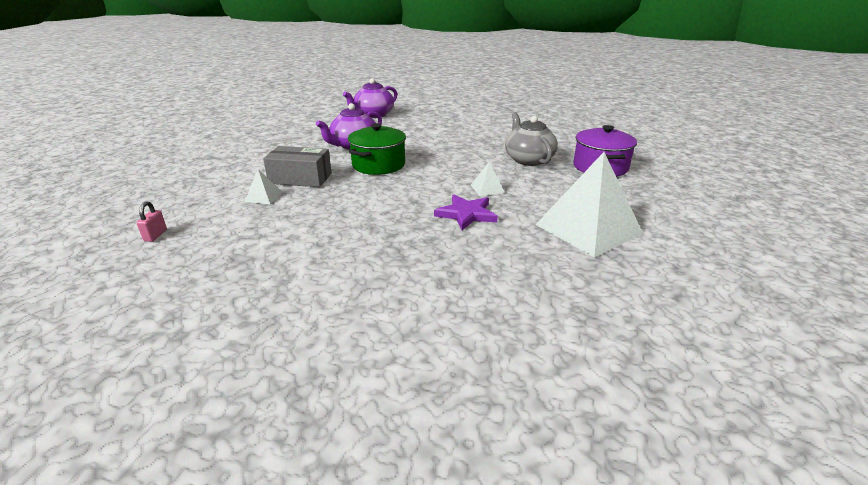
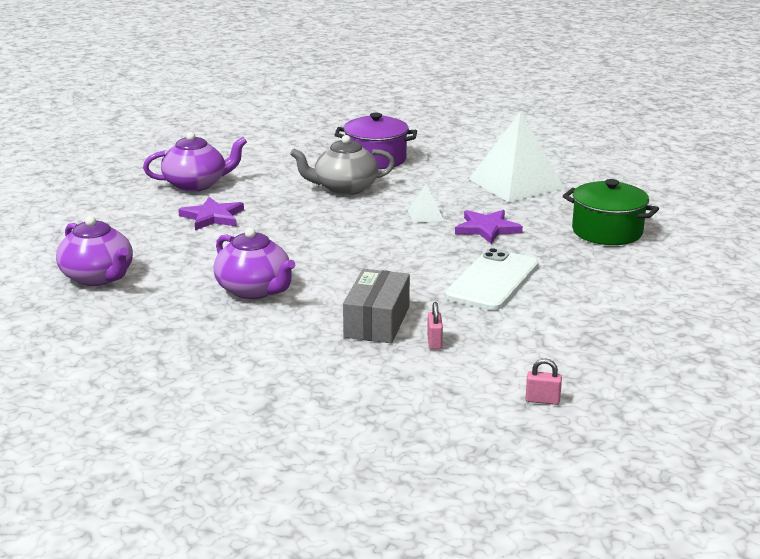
camera: 85 degrees left, 5 degrees down
(263, 196) = (434, 342): white pyramid -> pink padlock
(360, 216) = (492, 280): none -> white phone
(378, 165) = (339, 271): green pot -> green pot (607, 232)
(459, 129) = (212, 217): none -> purple star
(509, 122) = (196, 184): none -> purple teapot

